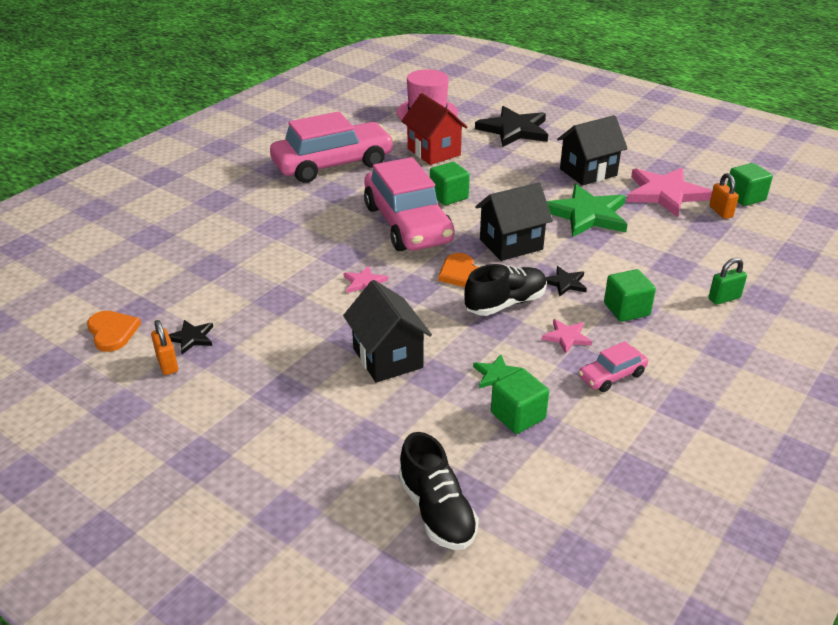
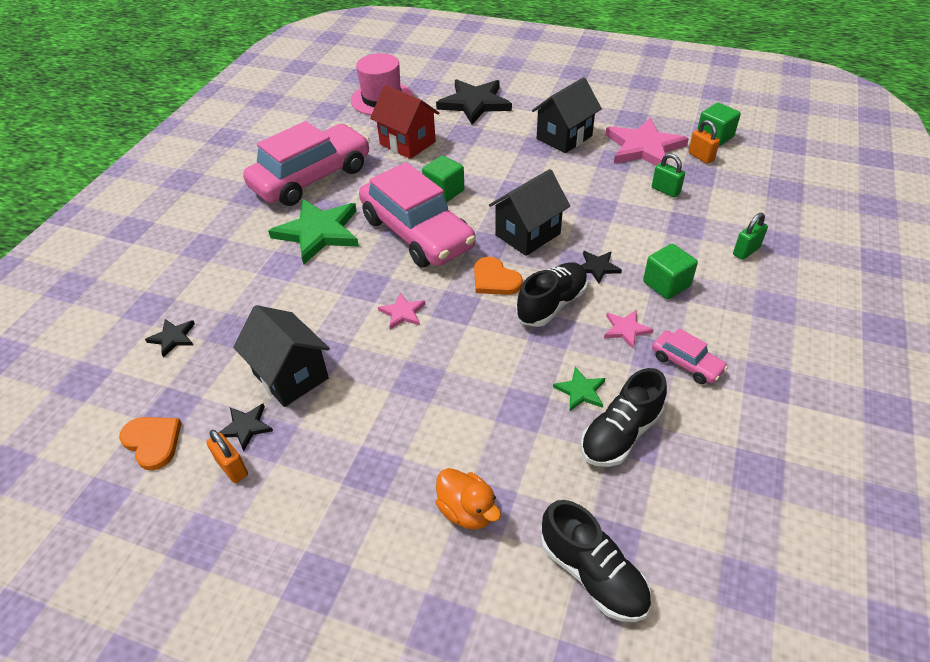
camera: 15 degrees left, 10 degrees up
(161, 262) = (173, 338): none -> black star
(349, 440) = (467, 511): none -> orange duck
(387, 358) = (464, 398): black house -> black house (290, 376)
(518, 416) = (620, 434): green cube -> black shoe
(587, 215) = (584, 185): green star -> green star (319, 232)
(611, 376) = (686, 363): pink car -> pink car turned 90 degrees counterclockwise
(668, 233) = (665, 190): none -> green padlock

